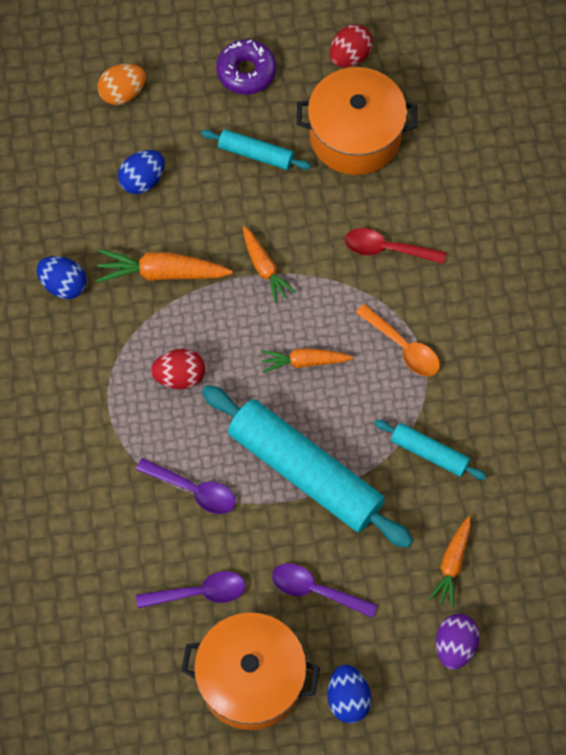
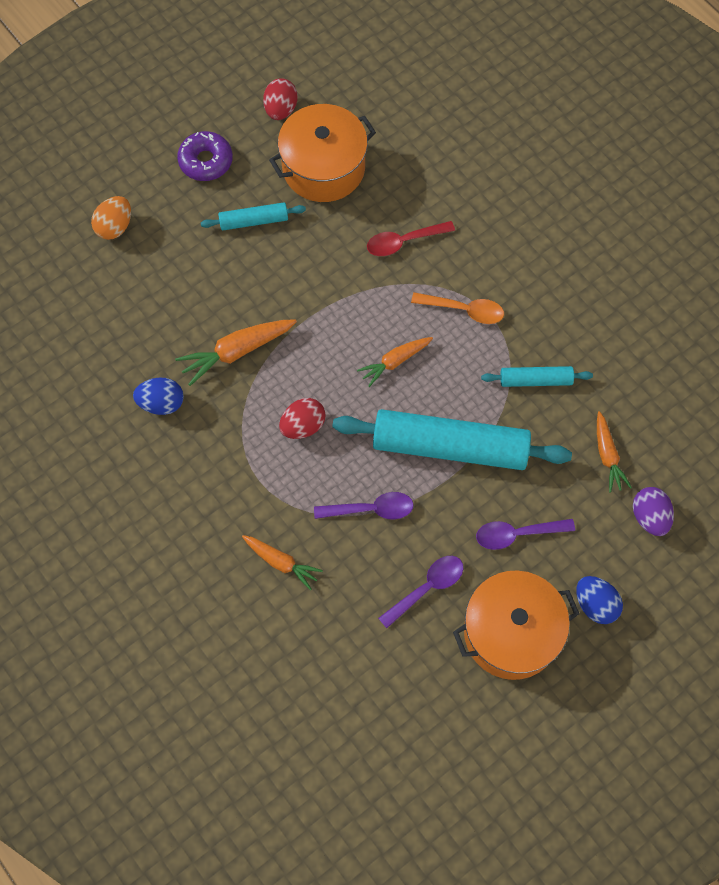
camera: 30 degrees left, 0 degrees up
(142, 180) = (175, 287): blue egg -> none
(264, 268) = (317, 305): orange carrot -> orange carrot (281, 562)

